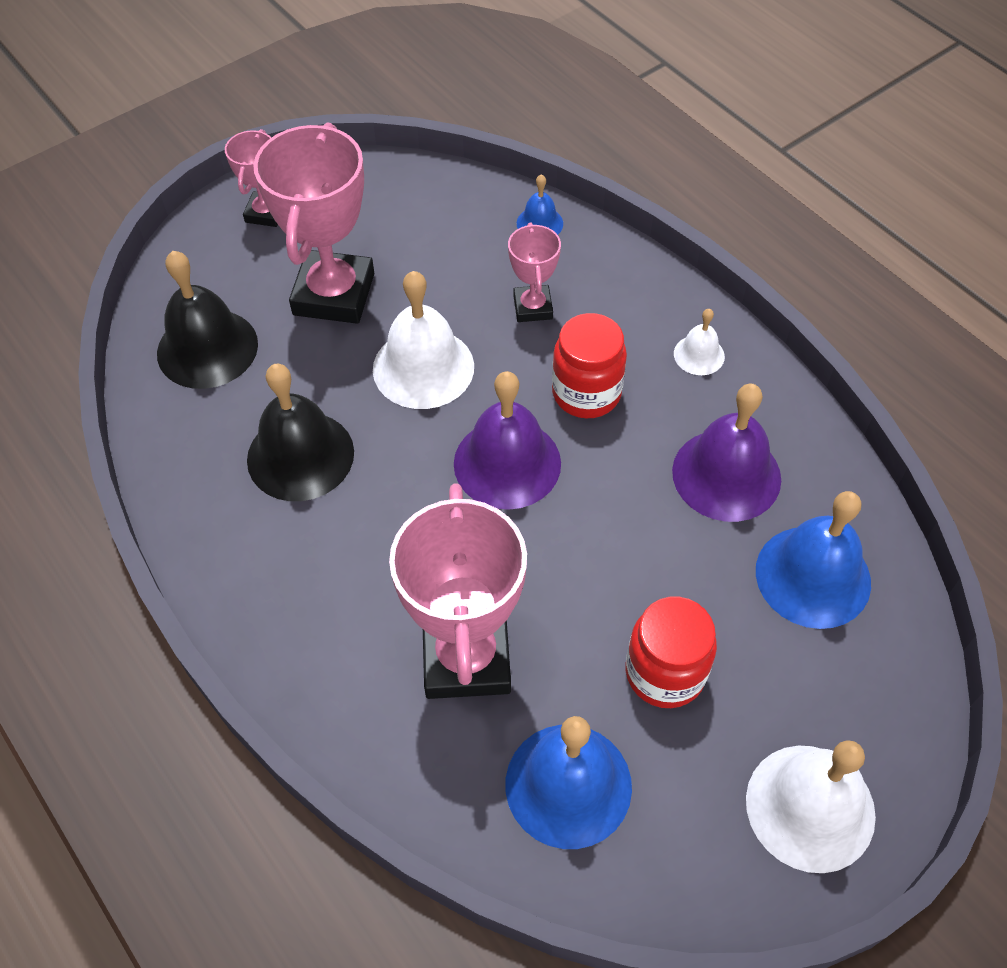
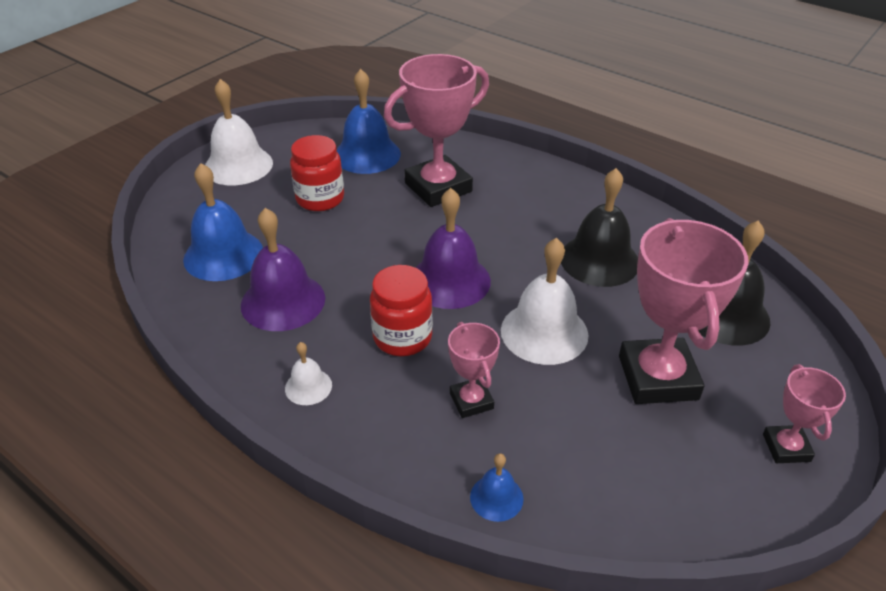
camera: 165 degrees right, 15 degrees down
(466, 658) = (438, 187): pink trophy -> pink trophy turned 75 degrees clockwise

